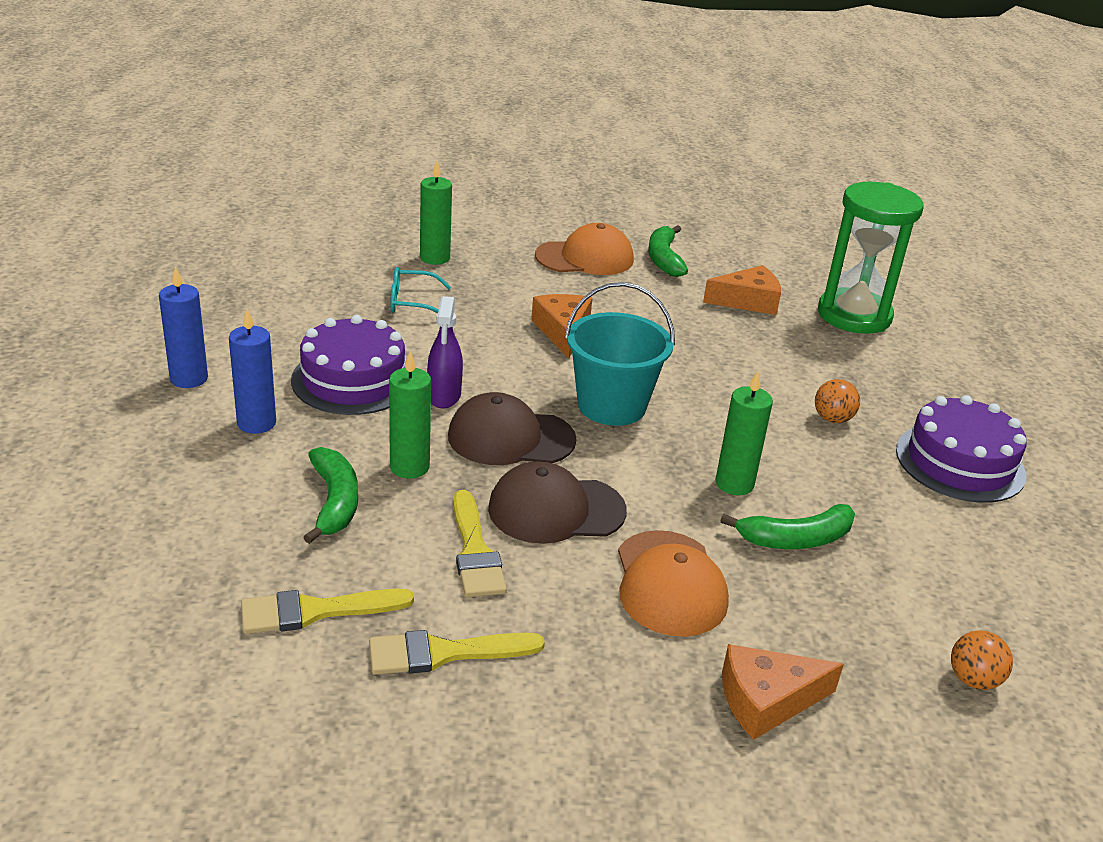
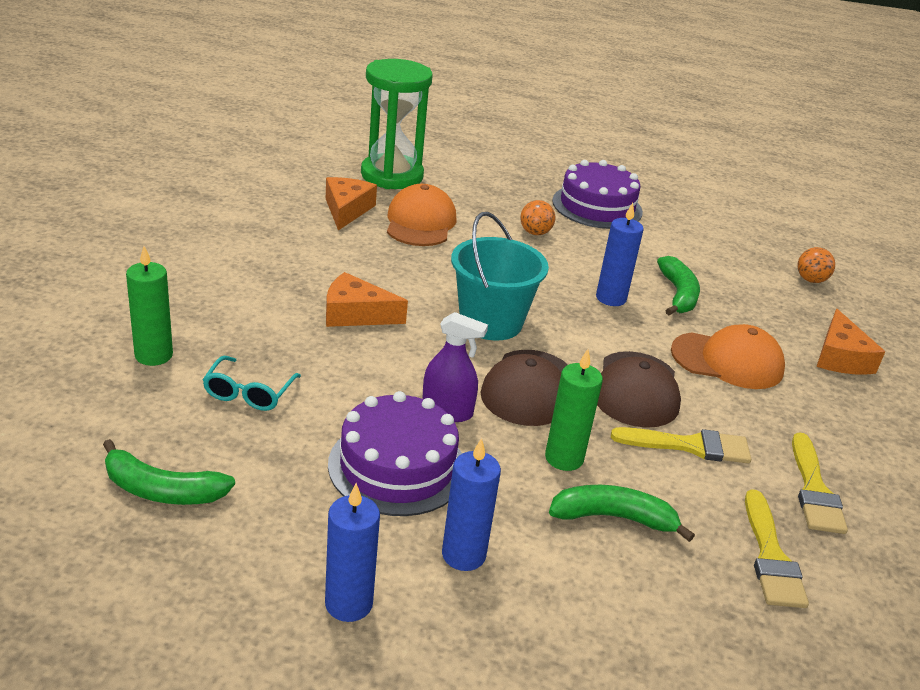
camera: 75 degrees left, 0 degrees up
(585, 258) = (216, 264): orange cap -> orange cap (420, 222)
(664, 259) = (246, 224): green banana -> green banana (162, 490)
(734, 484) = (611, 298): green candle -> blue candle

